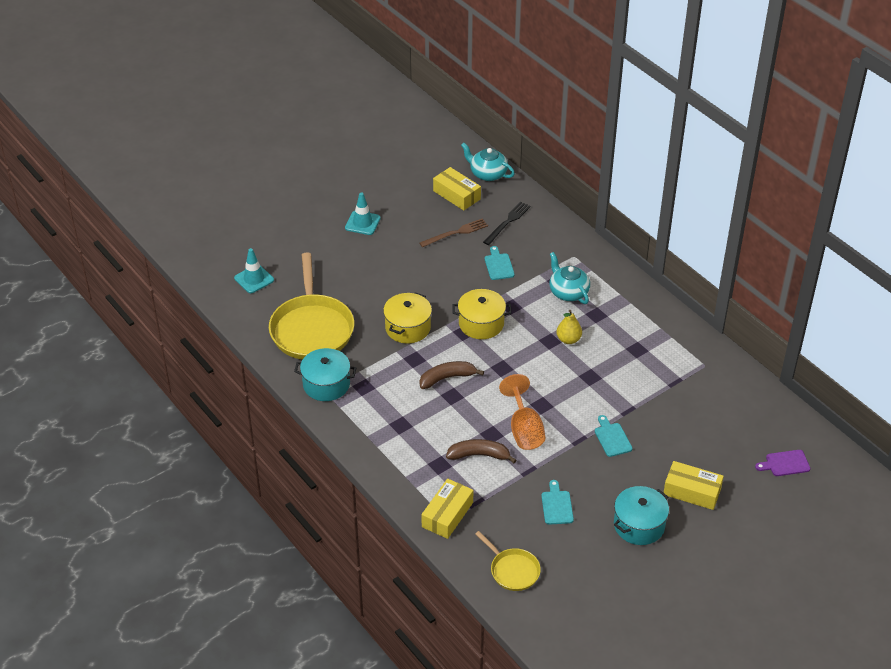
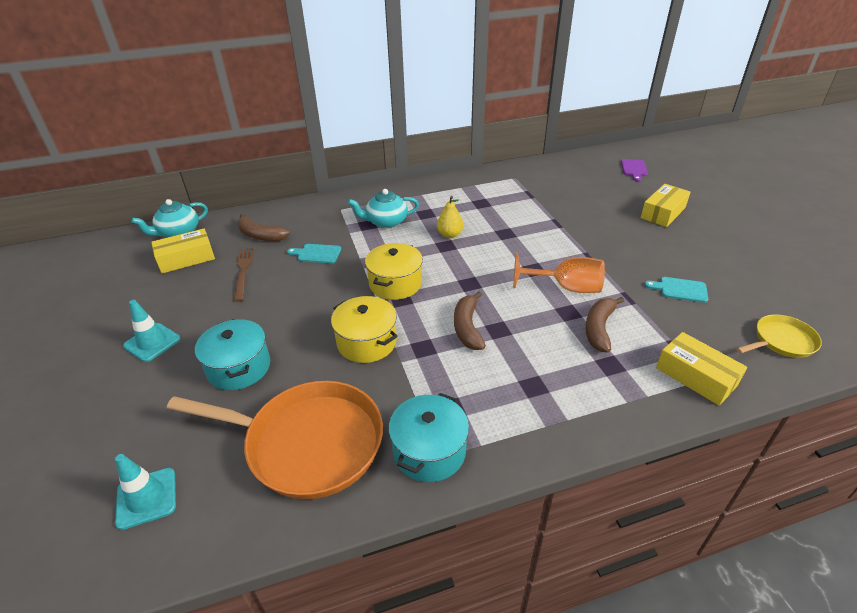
camera: 70 degrees left, 5 degrees down
(311, 329) = (307, 443): yellow pan -> orange pan
(507, 222) = (260, 235): black fork -> brown banana
(612, 438) = (590, 238): turquoise cutting board -> none
(639, 525) = (705, 247): turquoise pot -> turquoise pot (239, 367)

